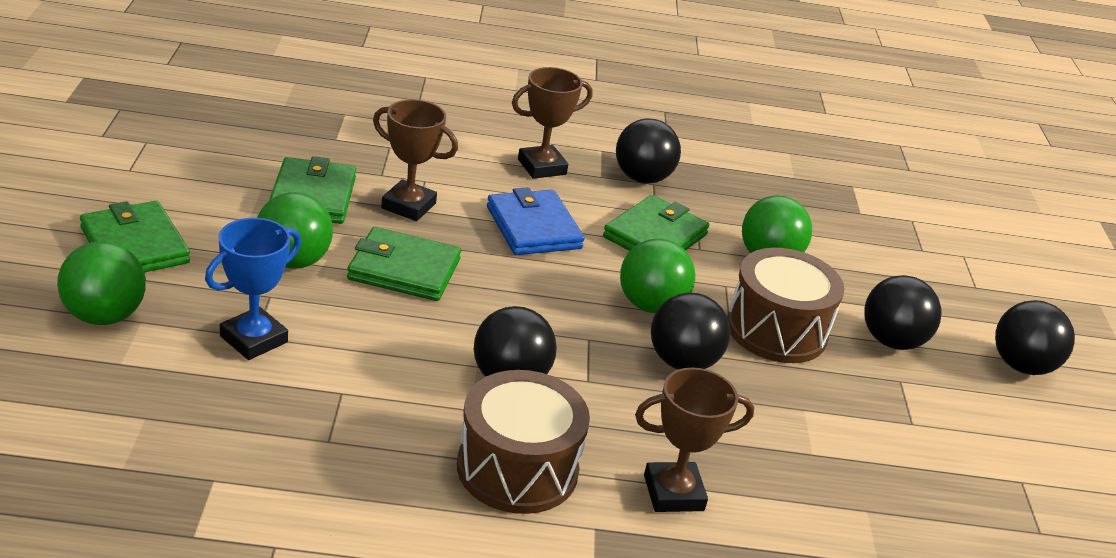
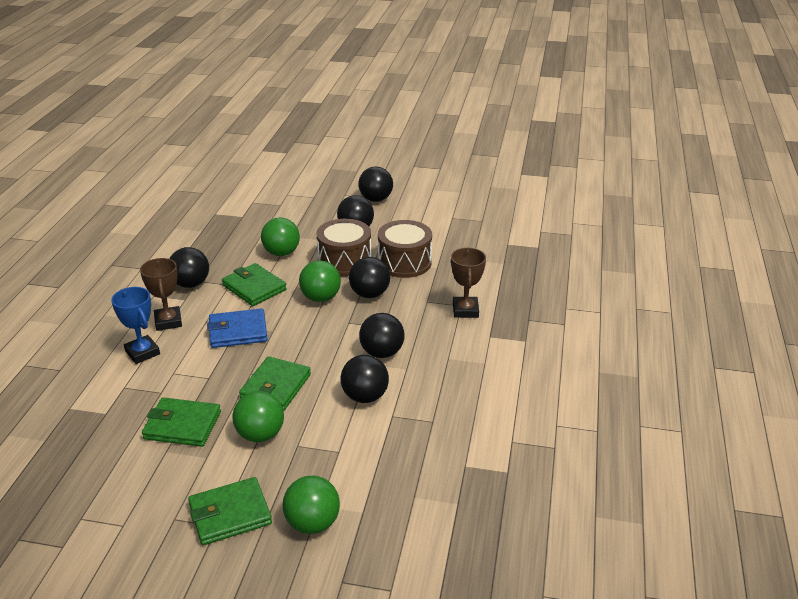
camera: 75 degrees left, 0 degrees up
(254, 339) = (342, 451): blue trophy -> blue trophy (142, 352)
(388, 361) = (365, 397): none -> black ball
(408, 206) = (203, 381): brown trophy -> none
(517, 468) = (451, 356): brown drum -> brown drum (404, 262)

